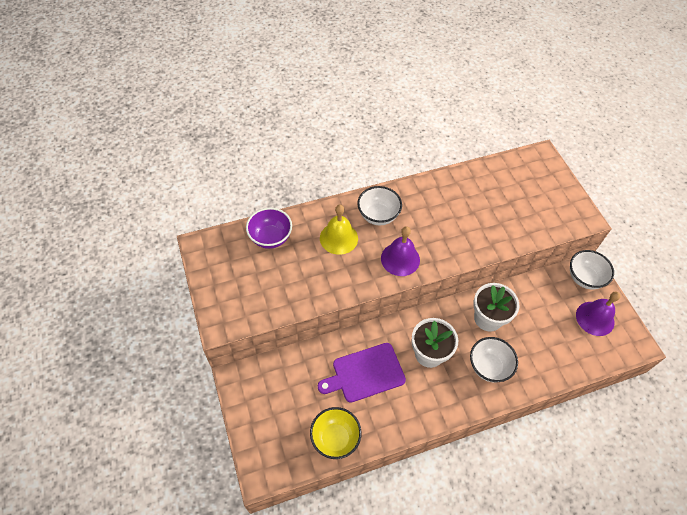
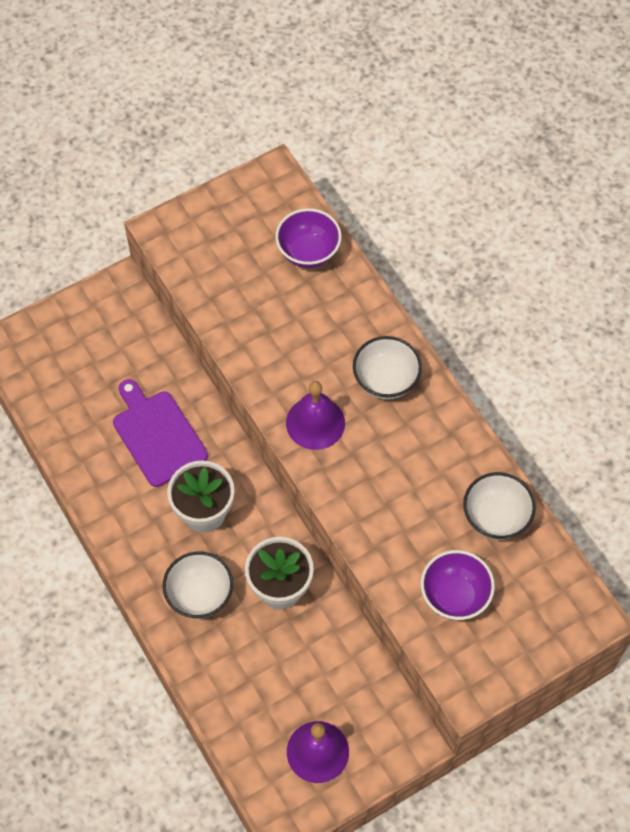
camera: 80 degrees right, 5 degrees up
(335, 438) = (62, 416): yellow bowl -> none
(338, 238) = (331, 336): yellow bell -> none
(526, 212) = (454, 596): none -> purple bowl
(584, 278) = (391, 734): white bowl -> white bowl (496, 518)

